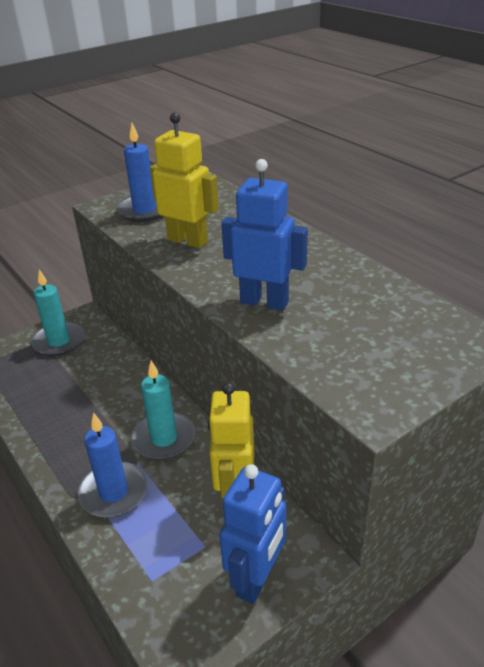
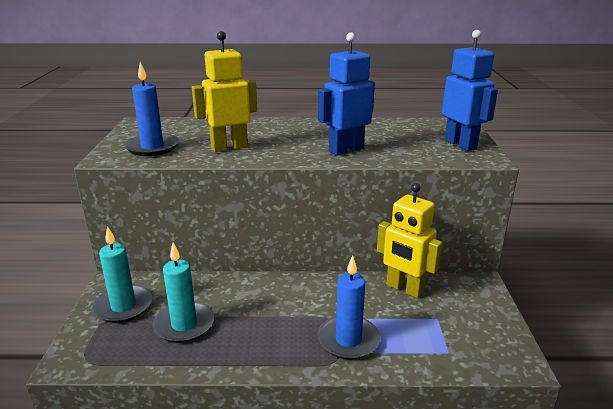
camera: 55 degrees left, 10 degrees down
(164, 438) = (319, 297): turquoise candle -> turquoise candle (184, 325)
(257, 579) = (480, 308): blue robot -> blue robot (461, 144)

